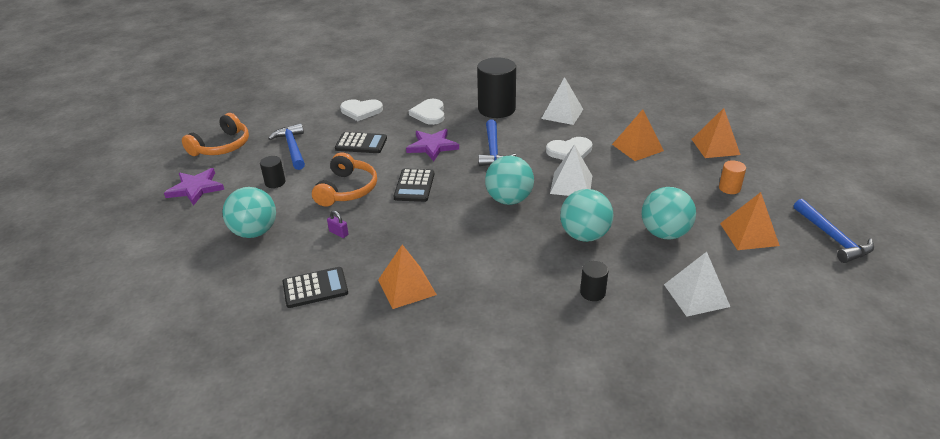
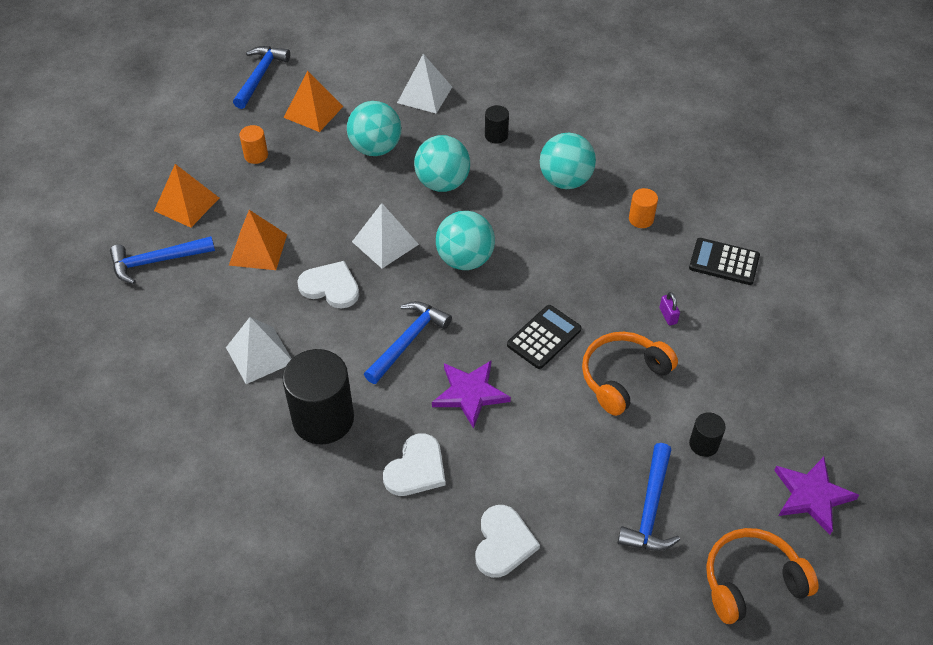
camera: 145 degrees left, 15 degrees up
(255, 232) = (758, 369): turquoise ball -> turquoise ball (565, 181)
(361, 111) = (503, 543): white heart -> white heart turned 60 degrees clockwise
(361, 143) = (553, 458): black calculator -> none
(407, 287) = (641, 219): orange pyramid -> orange cylinder
(678, 119) = (157, 261): none -> blue hammer

